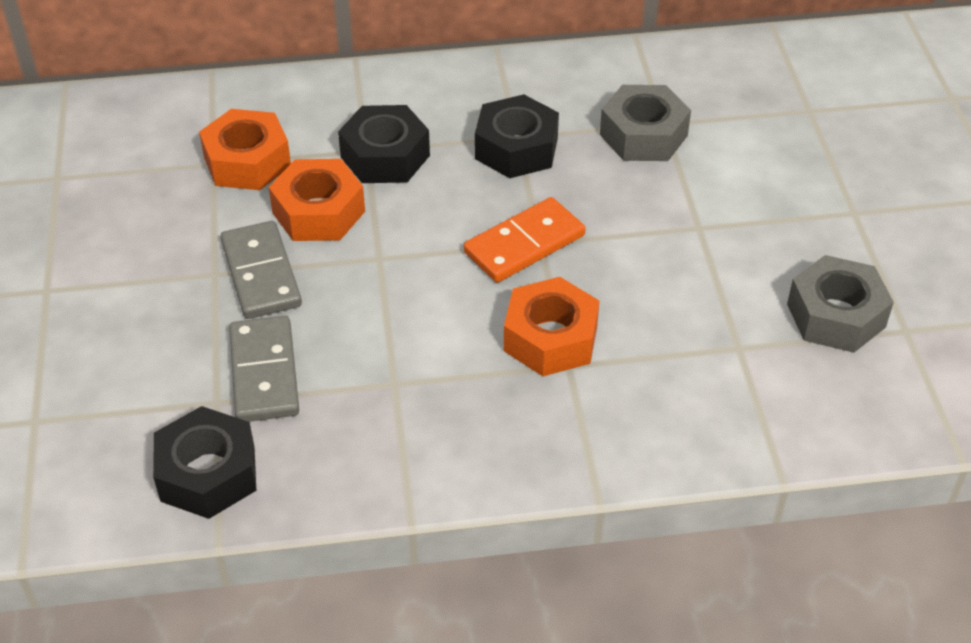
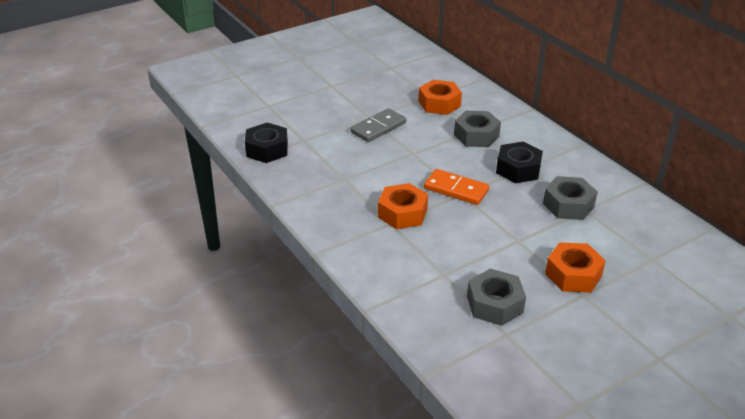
camera: 65 degrees right, 10 degrees down
(264, 373) = (326, 146): grey domino -> none
(318, 212) = (426, 130): orange nut -> orange nut (573, 275)
(385, 156) = (476, 135): black nut -> grey nut

